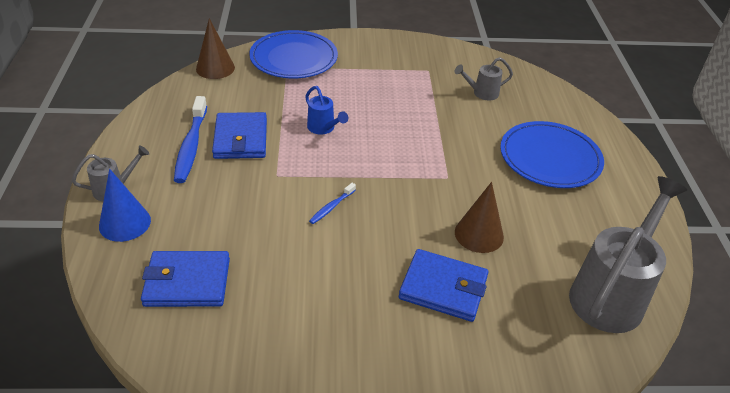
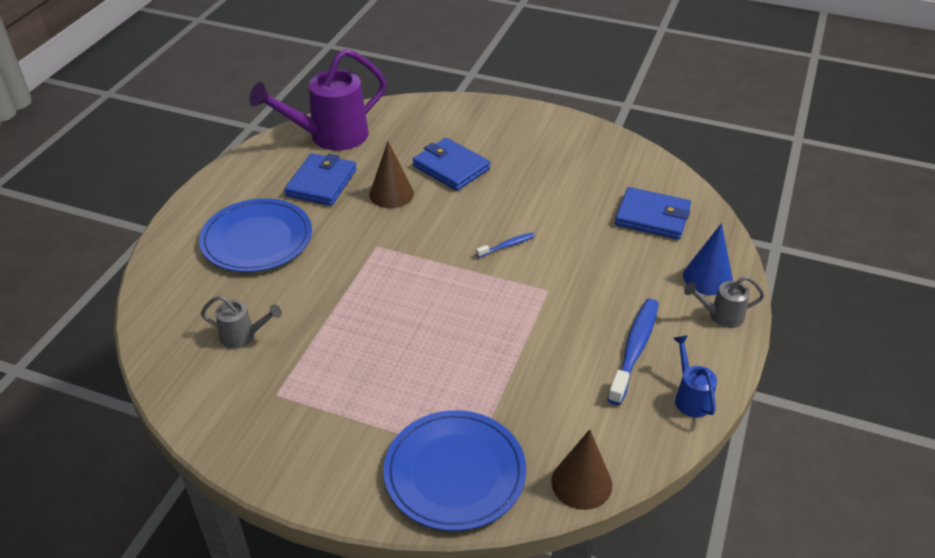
camera: 155 degrees left, 0 degrees up
(241, 139) = (574, 344): blue wallet -> blue wallet (321, 183)
(323, 128) = (472, 335): blue watering can -> blue watering can (690, 397)
(611, 294) = (330, 136): grey watering can -> purple watering can

